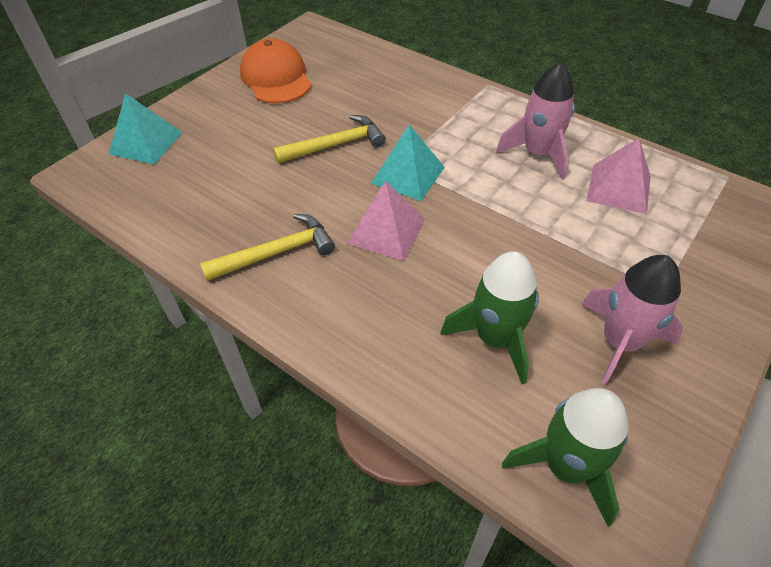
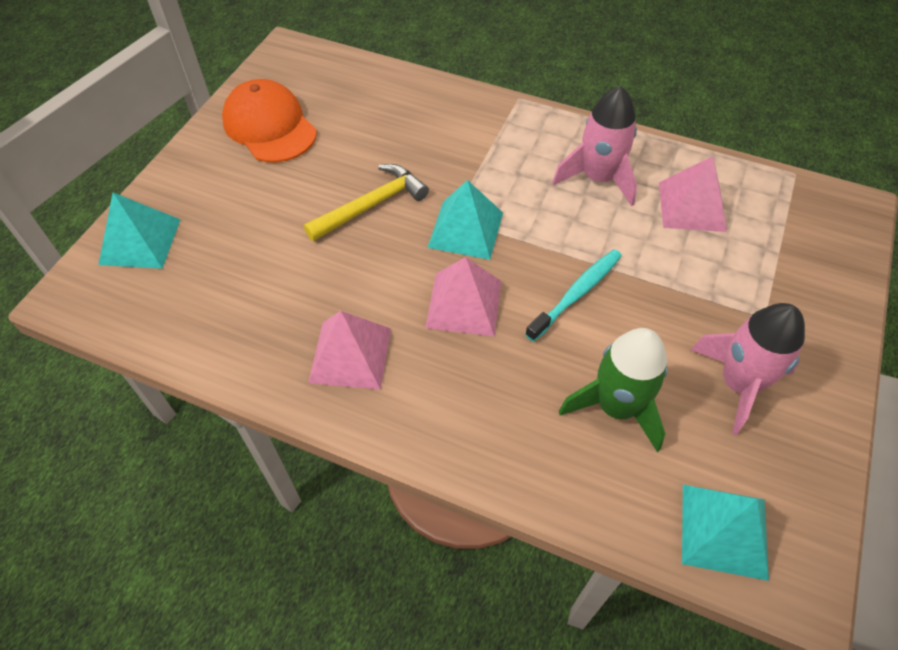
camera: 15 degrees left, 5 degrees up
(276, 253) = (350, 355): yellow hammer -> pink pyramid
(489, 240) = (576, 294): none -> turquoise toothbrush
(566, 467) = (724, 530): green rocket -> turquoise pyramid

